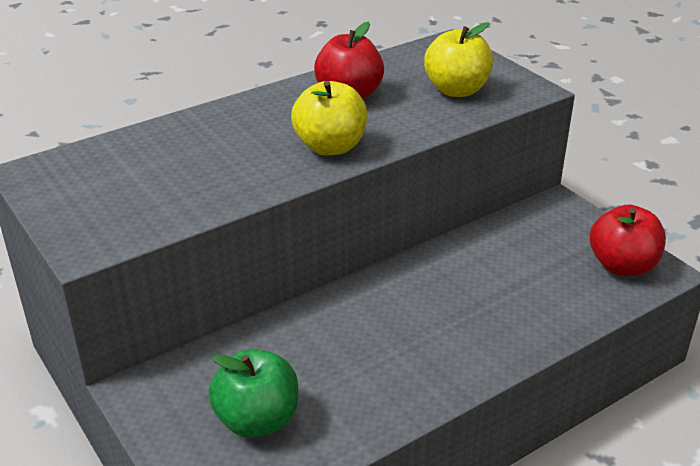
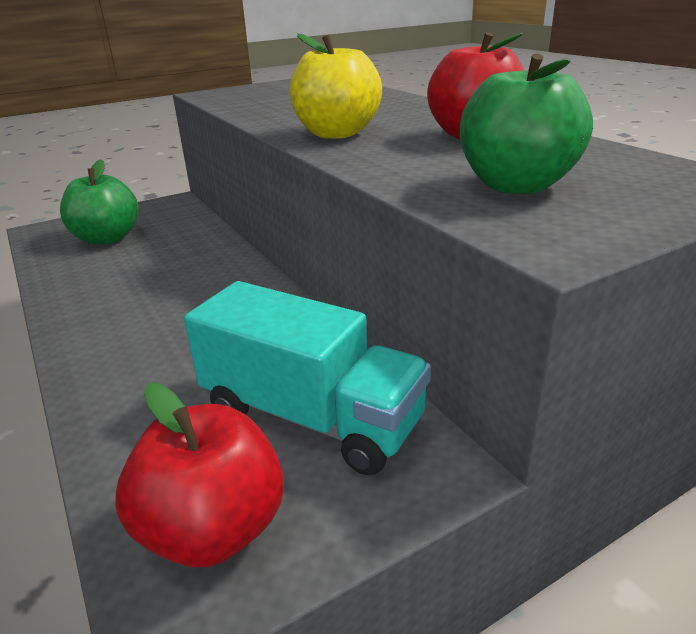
camera: 95 degrees right, 5 degrees down
(456, 90) = (516, 185): yellow apple -> green apple
(534, 243) = (311, 416): none -> turquoise truck

